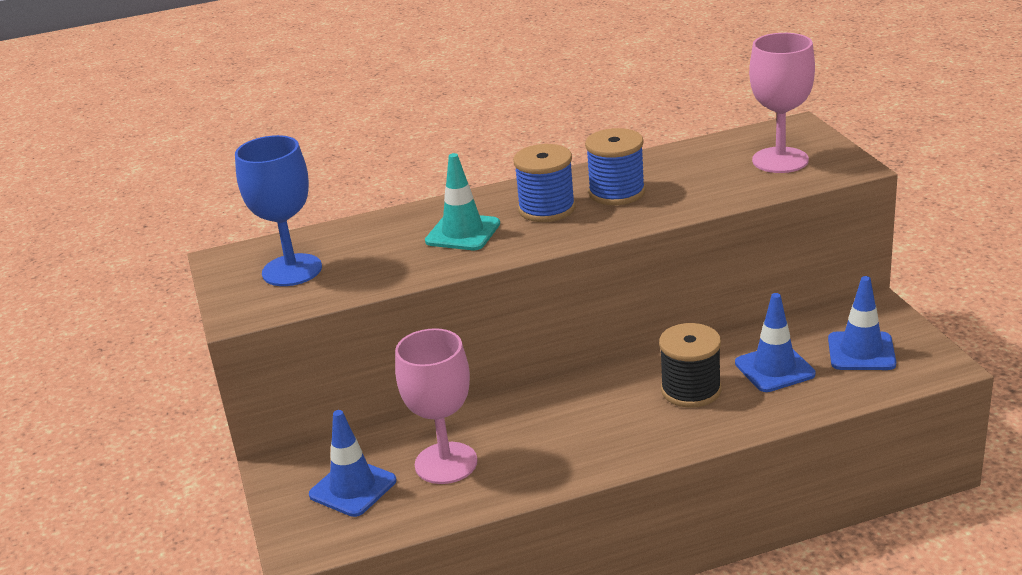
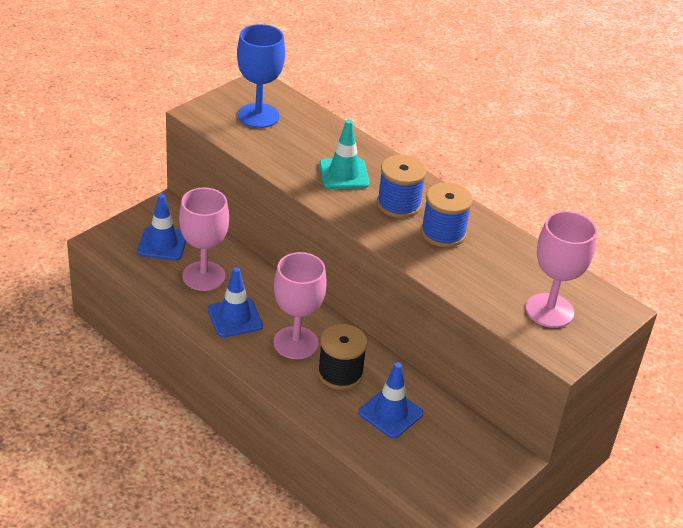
camera: 55 degrees right, 10 degrees up
(620, 412) = (296, 343): none -> pink goblet
(861, 352) = (440, 460): blue traffic cone -> blue traffic cone (235, 318)

